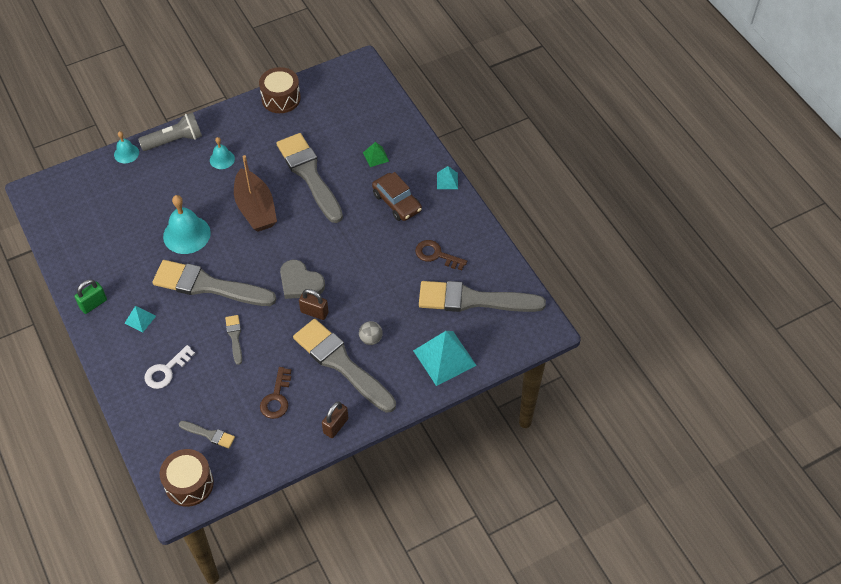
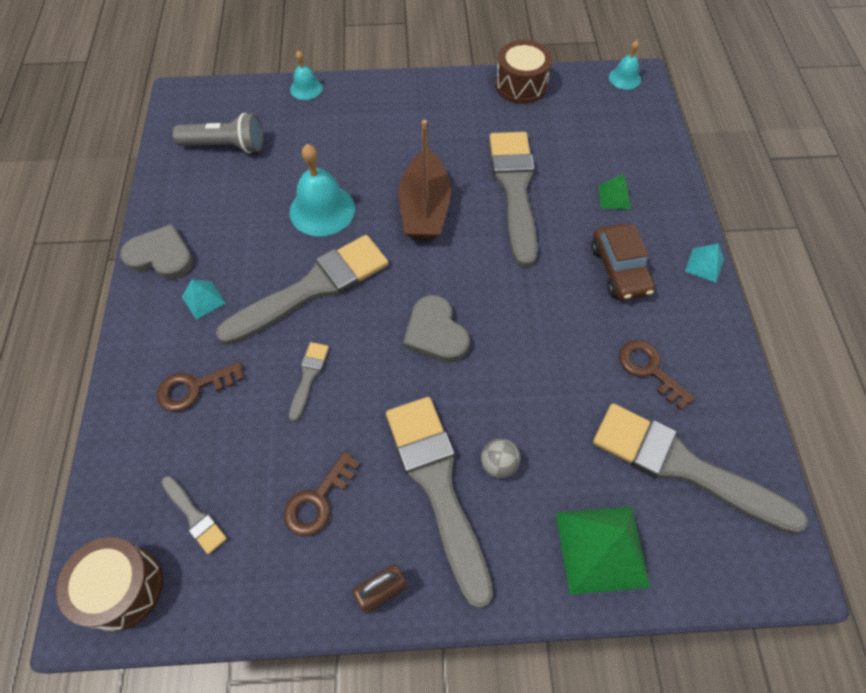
camera: 25 degrees right, 5 degrees up
(93, 304) = (161, 256): green padlock -> grey heart
(166, 371) = (194, 388): white key -> brown key
(174, 140) = (369, 92): grey flashlight -> grey flashlight (226, 146)
(208, 286) = (312, 288): grey brush -> grey brush turned 105 degrees clockwise
(222, 159) = (414, 132): turquoise bell -> turquoise bell (624, 78)
(314, 312) = (435, 386): brown padlock -> none
(444, 358) = (601, 548): turquoise pyramid -> green pyramid

